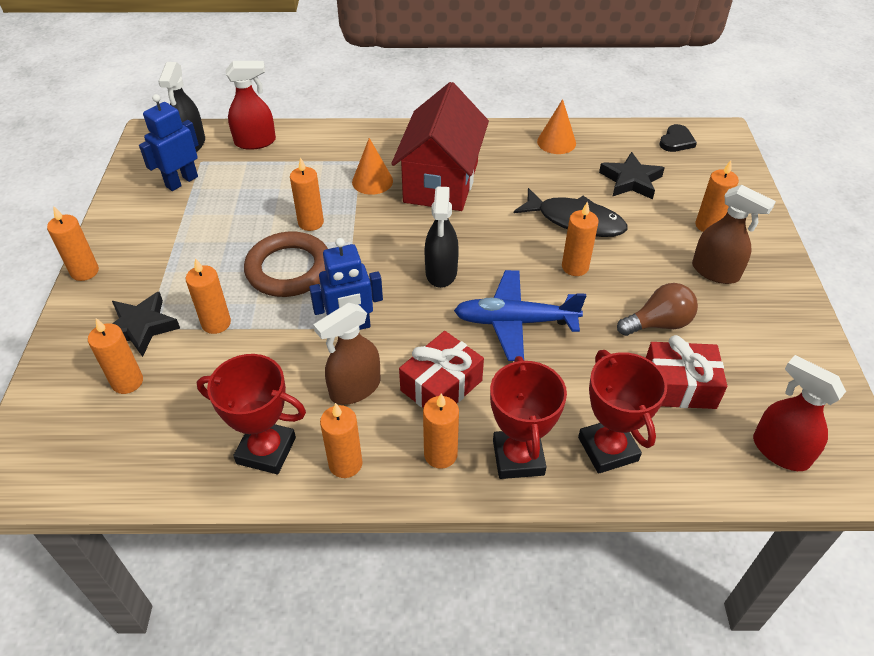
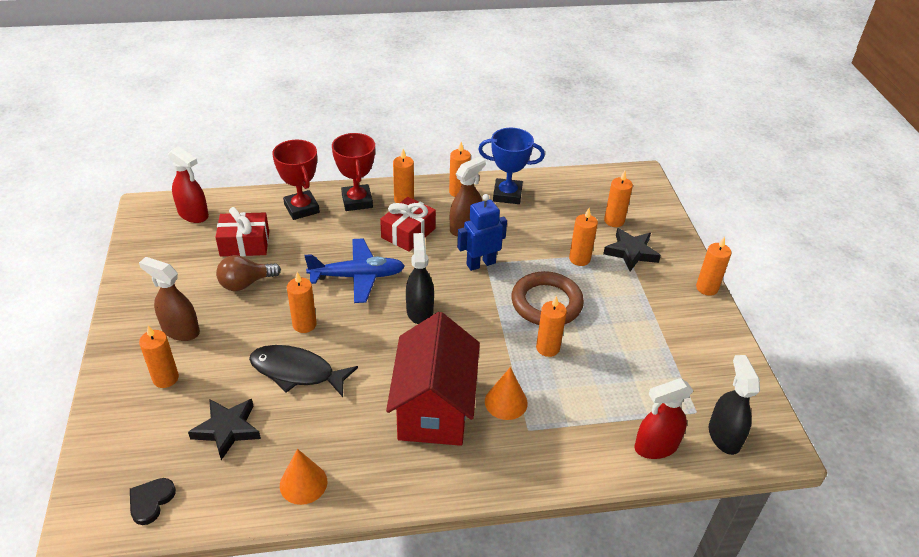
camera: 170 degrees right, 5 degrees down
(181, 181) = (697, 383): blue robot -> none
(266, 450) = (507, 194): red trophy -> blue trophy

